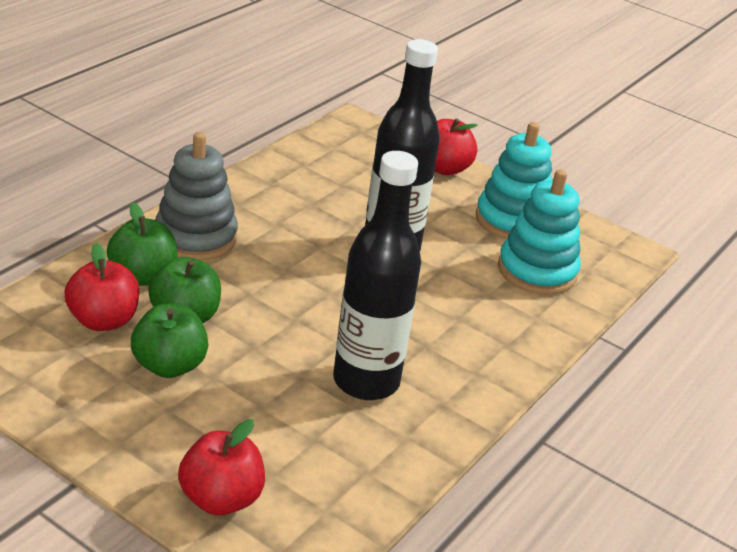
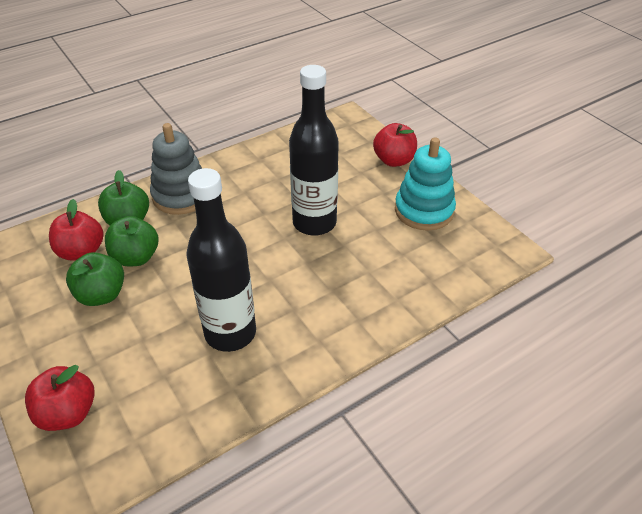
camera: 25 degrees right, 10 degrees up
(537, 271) = (419, 257): turquoise stacking toy -> none

